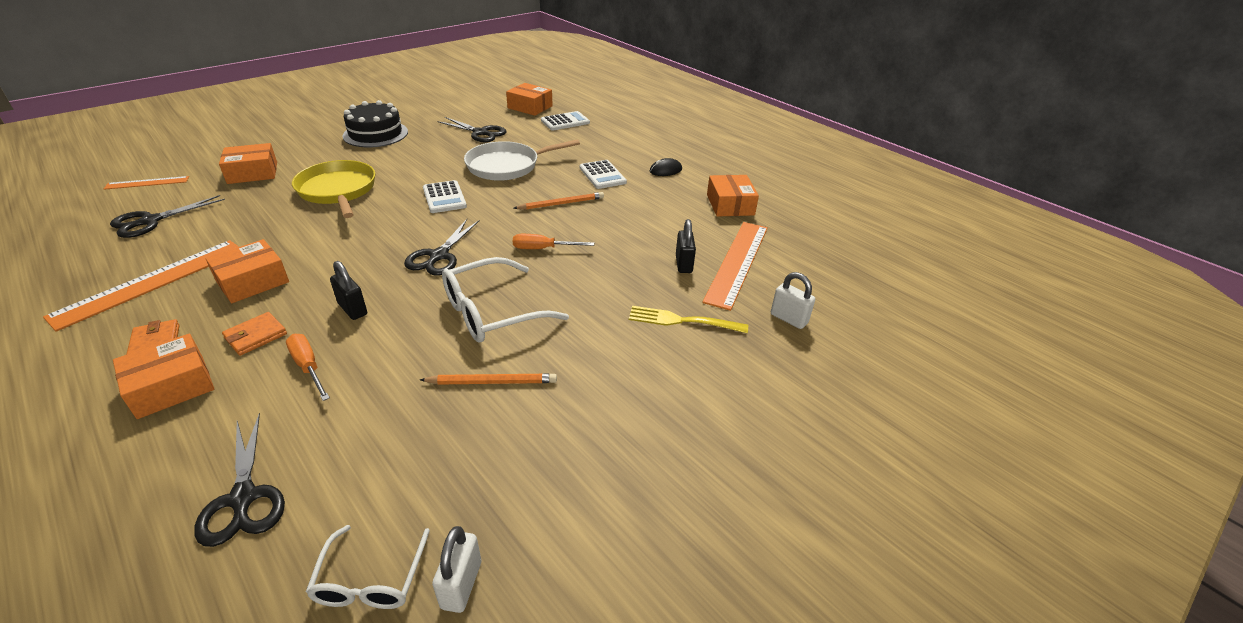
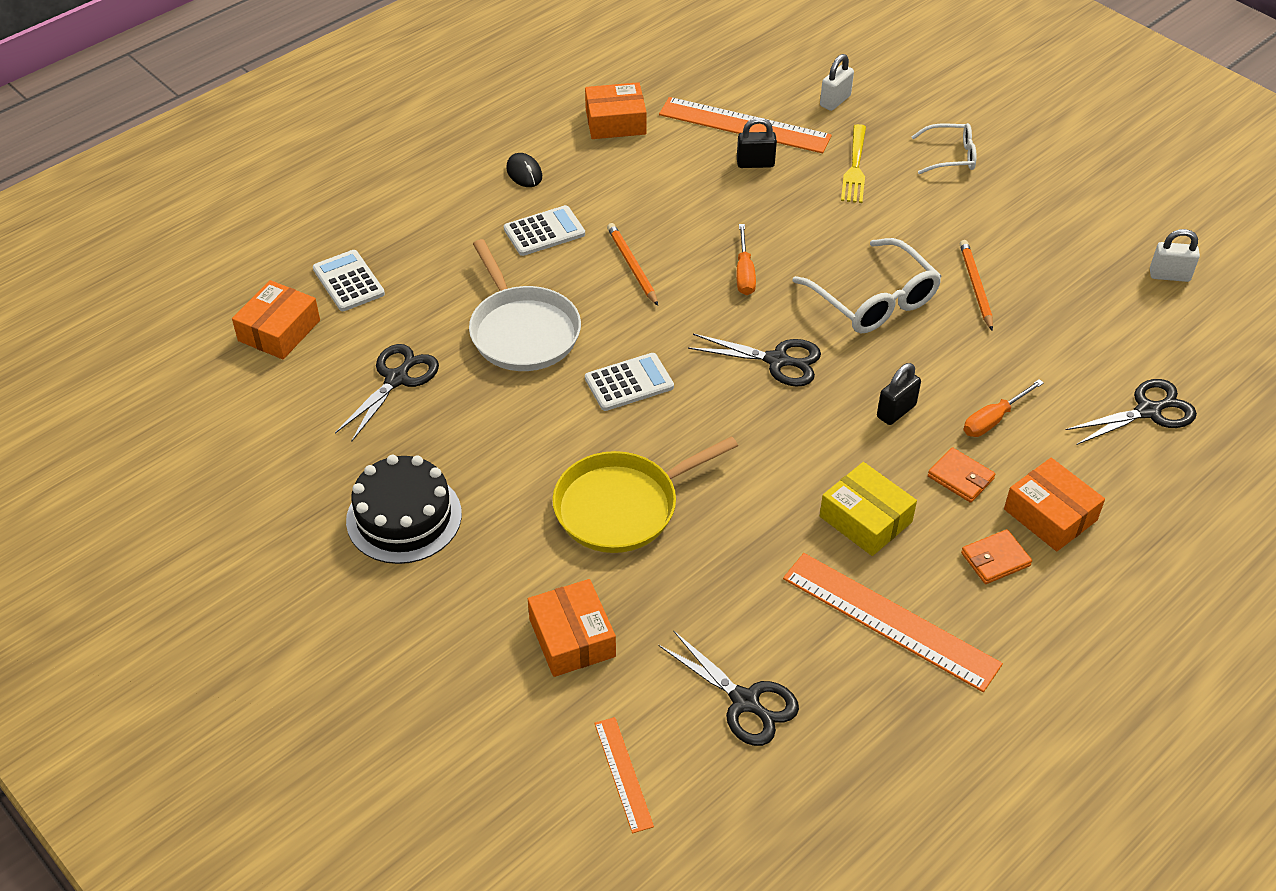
camera: 90 degrees left, 10 degrees up
(252, 281) = (865, 519): orange box -> yellow box
(370, 581) = (1184, 320): white glasses -> white glasses (951, 156)

